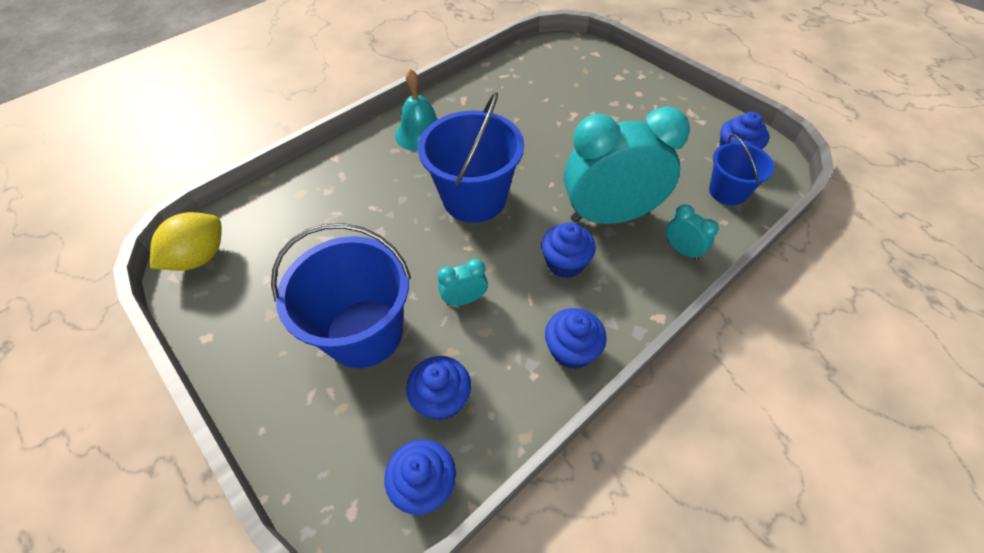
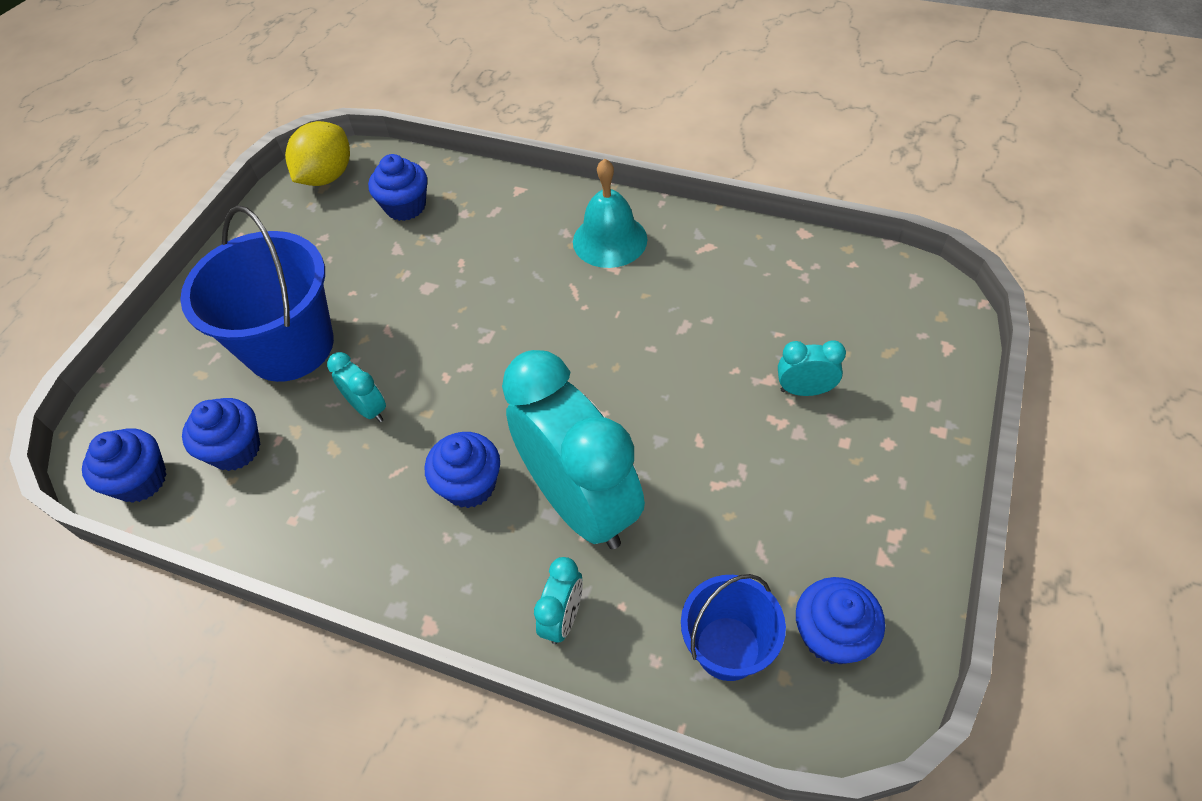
camera: 65 degrees right, 0 degrees up
(200, 257) = (327, 176): yellow lemon -> yellow lemon turned 75 degrees counterclockwise
(474, 198) = (528, 345): blue bucket -> none
(571, 350) = (340, 544): blue cupcake -> blue cupcake (405, 206)
(589, 105) = (804, 390): none -> turquoise clock

